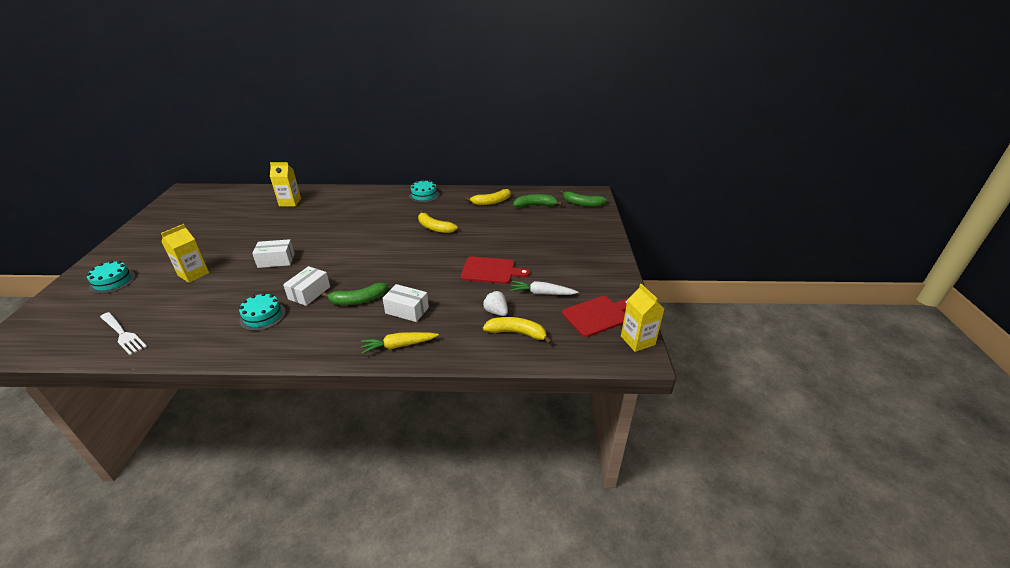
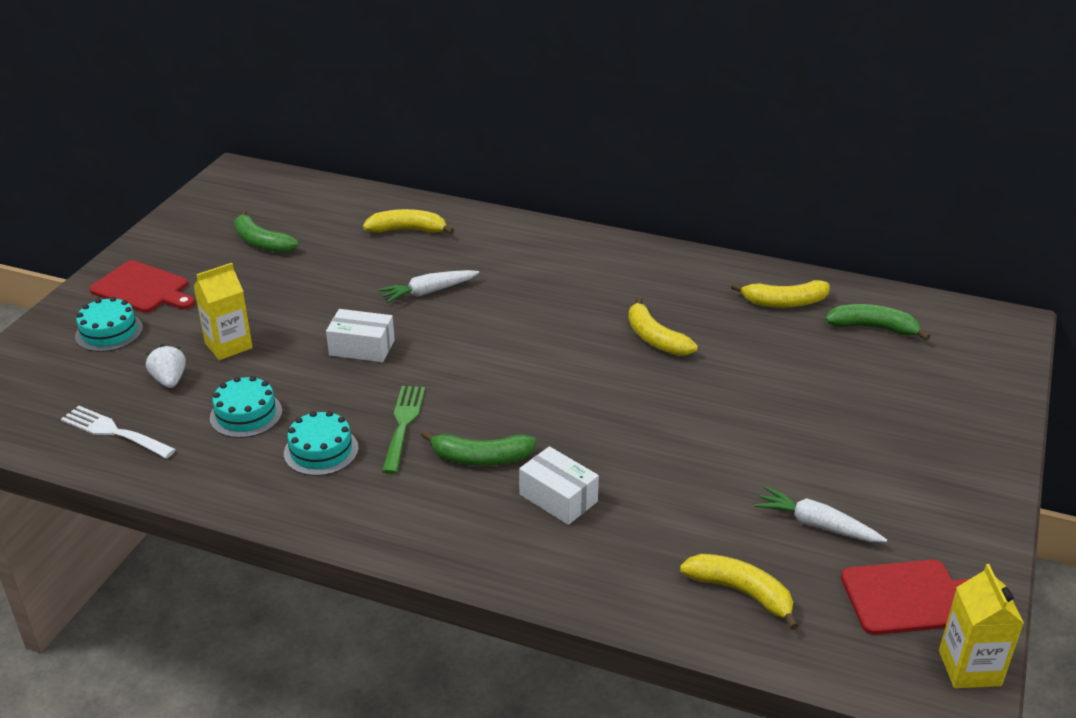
camera: 20 degrees right, 0 degrees up
(123, 334) = (114, 432): white fork -> white fork turned 150 degrees clockwise
(290, 202) = (408, 230): yellow carton -> yellow banana
(308, 228) = (428, 292): none -> white carrot
(309, 293) = (403, 424): white box -> green fork
(398, 346) = (526, 562): yellow carrot -> none
(424, 195) = (655, 261): turquoise cake -> turquoise cake (246, 414)
(491, 271) = (734, 454): red cutting board -> red cutting board (143, 288)
(496, 312) = (716, 541): white strawberry -> white strawberry (169, 380)
(582, 203) = (975, 343): green banana -> green banana (261, 242)

